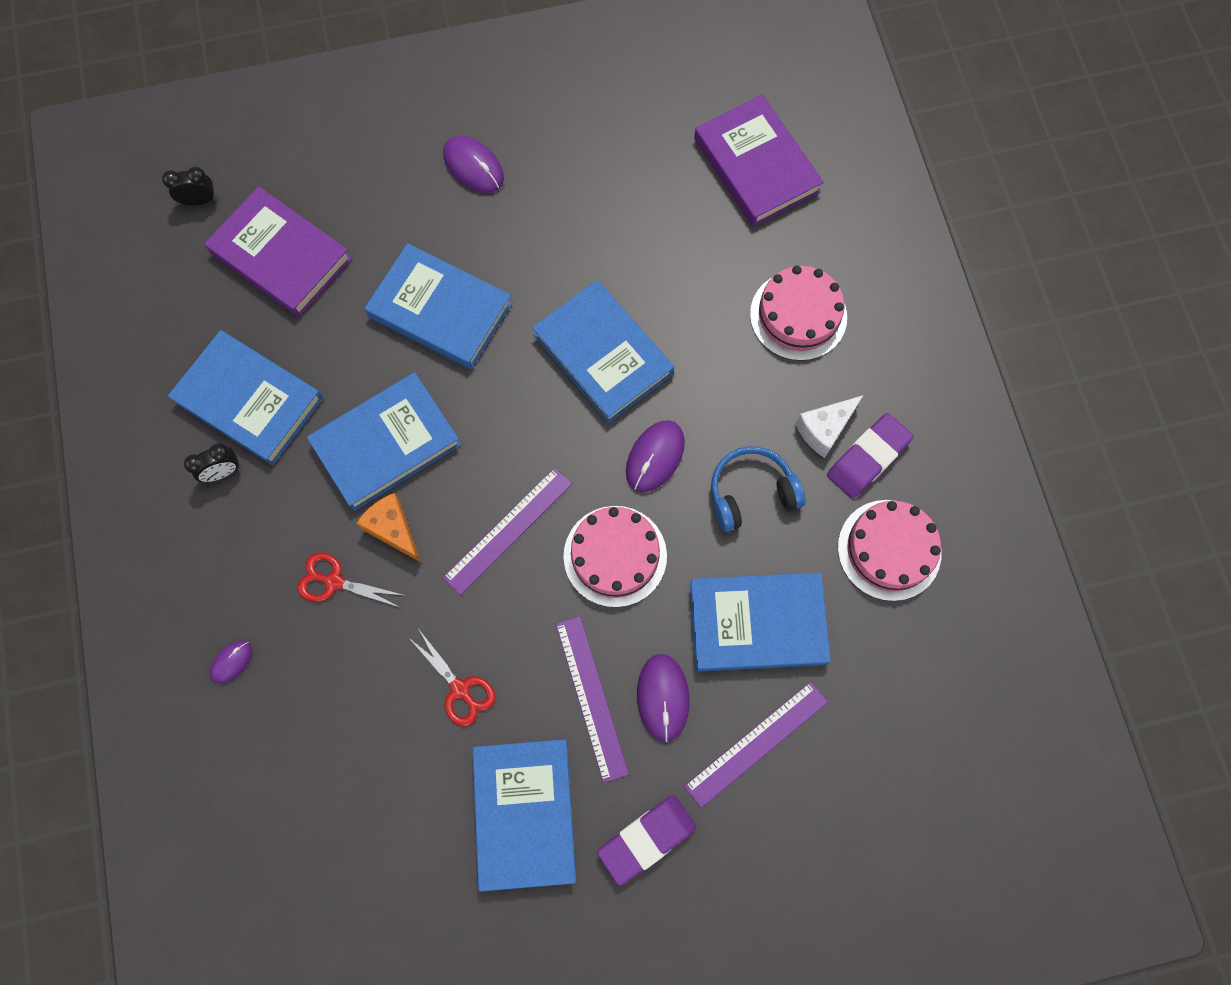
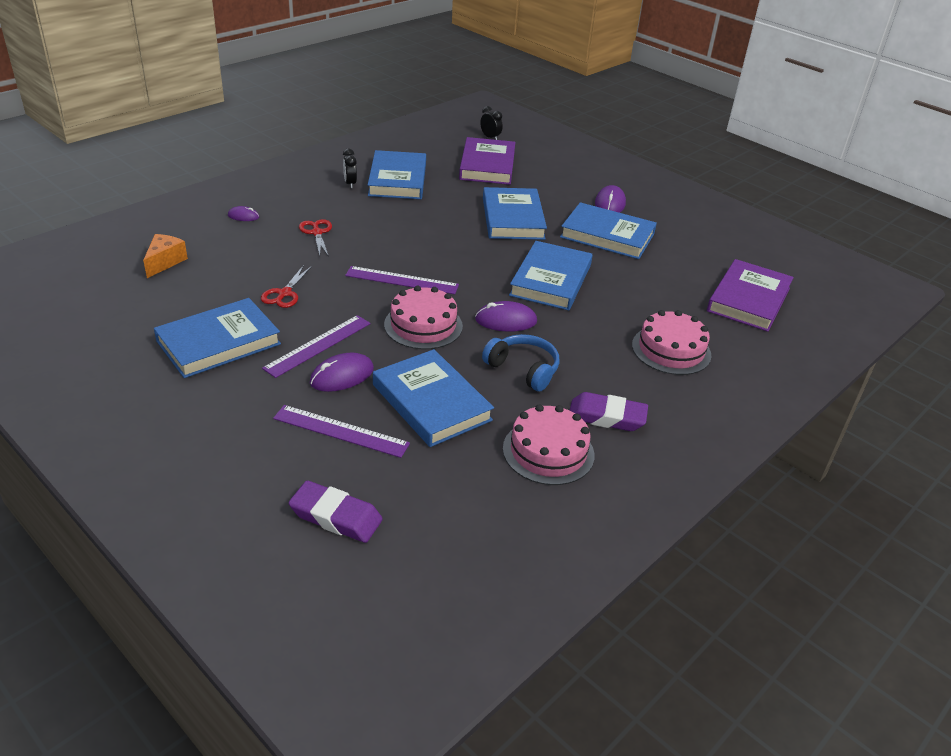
camera: 55 degrees right, 35 degrees down
(223, 472) = (350, 184): black clock -> black clock turned 45 degrees clockwise
(386, 444) = (415, 225): blue book -> blue book (607, 235)
(393, 530) = (365, 242): orange cheese -> orange cheese (164, 262)
(646, 839) = (233, 400): purple eraser -> purple eraser (336, 516)
(824, 429) = (604, 388): white cheese -> none

